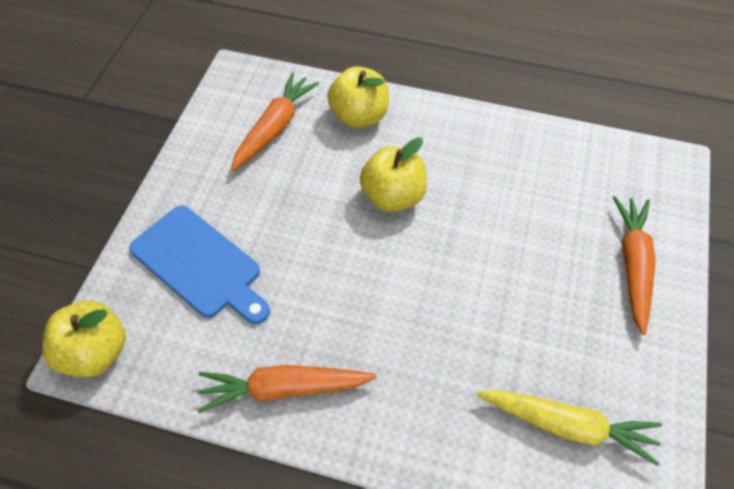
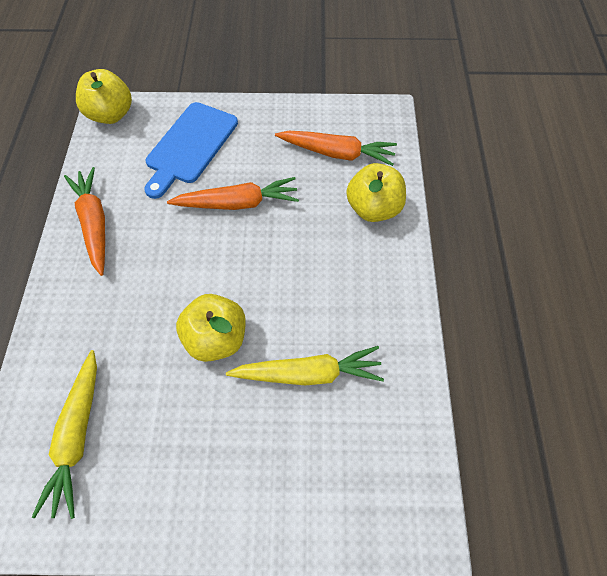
camera: 75 degrees right, 5 degrees up
(393, 196) = (289, 254): yellow apple -> yellow apple (216, 338)
(530, 209) = (308, 373): none -> yellow carrot
(633, 266) = (262, 486): orange carrot -> orange carrot (237, 203)

